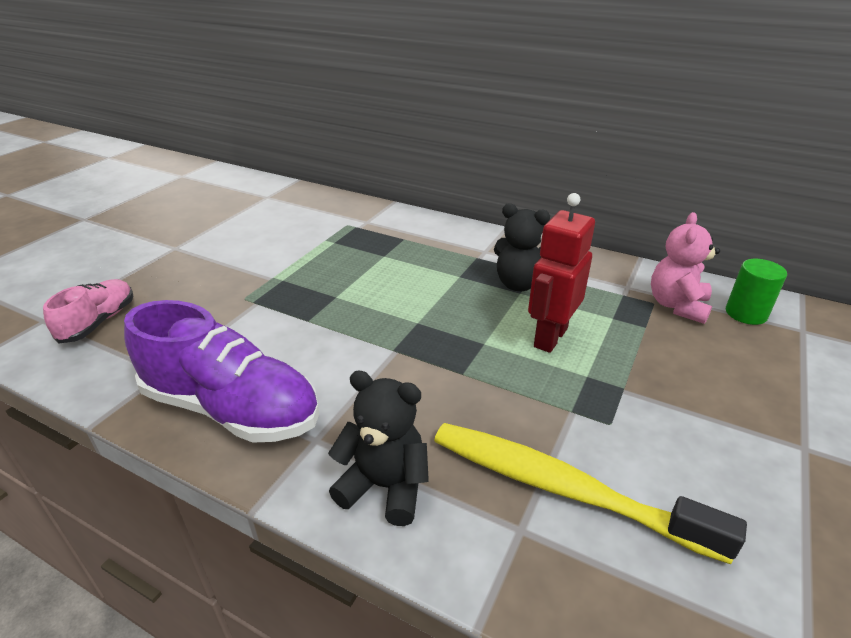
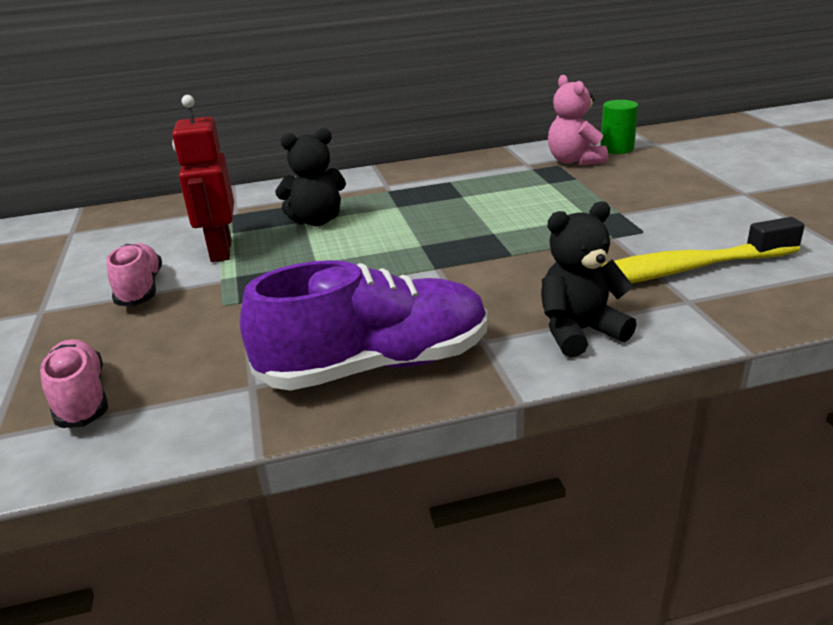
camera: 40 degrees left, 5 degrees down
(230, 260) = (140, 289): none -> pink shoe
(520, 284) = (452, 192): black teddy bear -> black teddy bear (316, 220)
(549, 337) = (530, 210): red robot -> red robot (220, 251)

